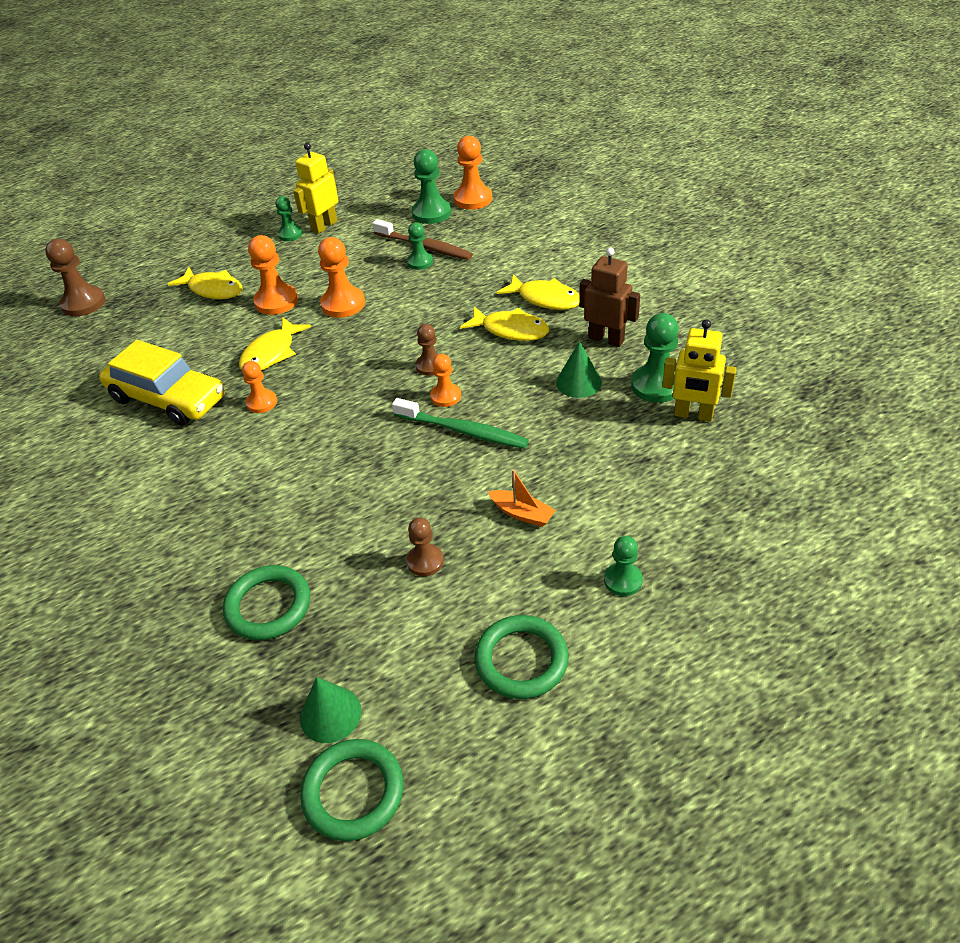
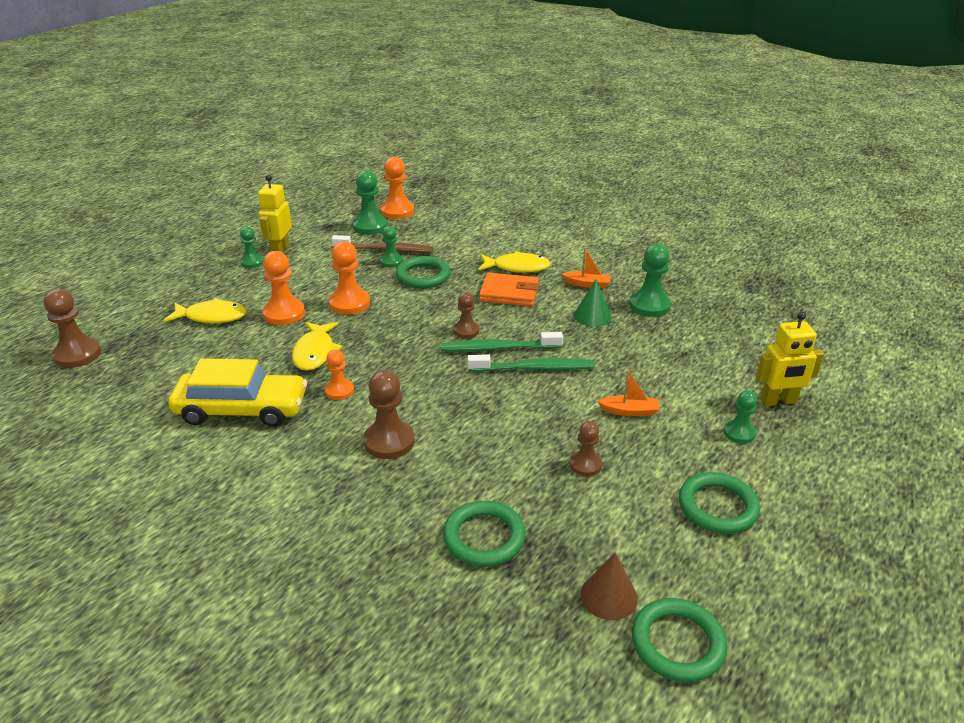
camera: 30 degrees left, 10 degrees down
(264, 472) = (389, 441): none -> brown pawn
(330, 714) = (609, 596): green cone -> brown cone
(438, 287) = (423, 276): none -> green ring
(446, 396) = (498, 348): orange pawn -> green toothbrush
(510, 330) = (509, 293): yellow fish -> orange wallet
(606, 339) = (587, 284): brown robot -> orange boat
(693, 415) = (691, 318): yellow robot -> yellow robot (778, 401)

